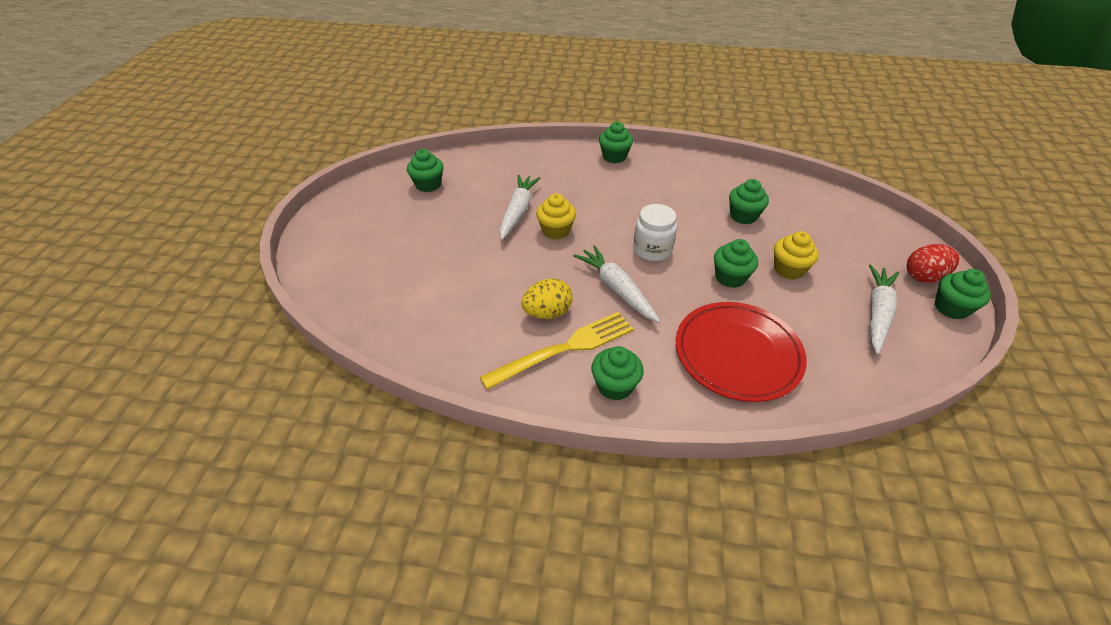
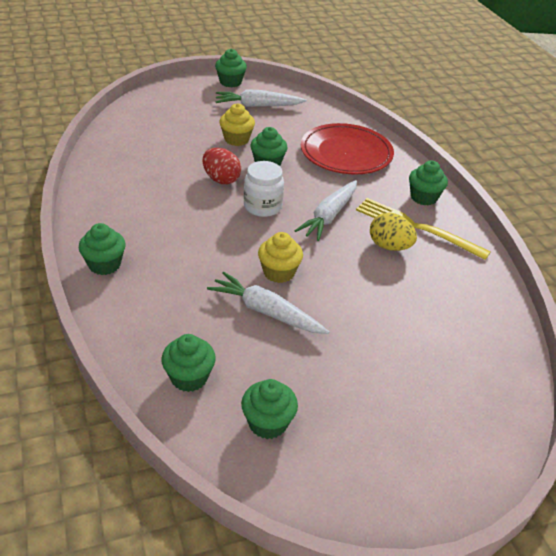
camera: 120 degrees left, 5 degrees down
(518, 211) = (266, 311): white carrot -> white carrot turned 45 degrees clockwise
(743, 216) = (175, 165): green cupcake -> green cupcake (189, 377)
(924, 276) = (203, 89): red egg -> red egg (221, 179)

